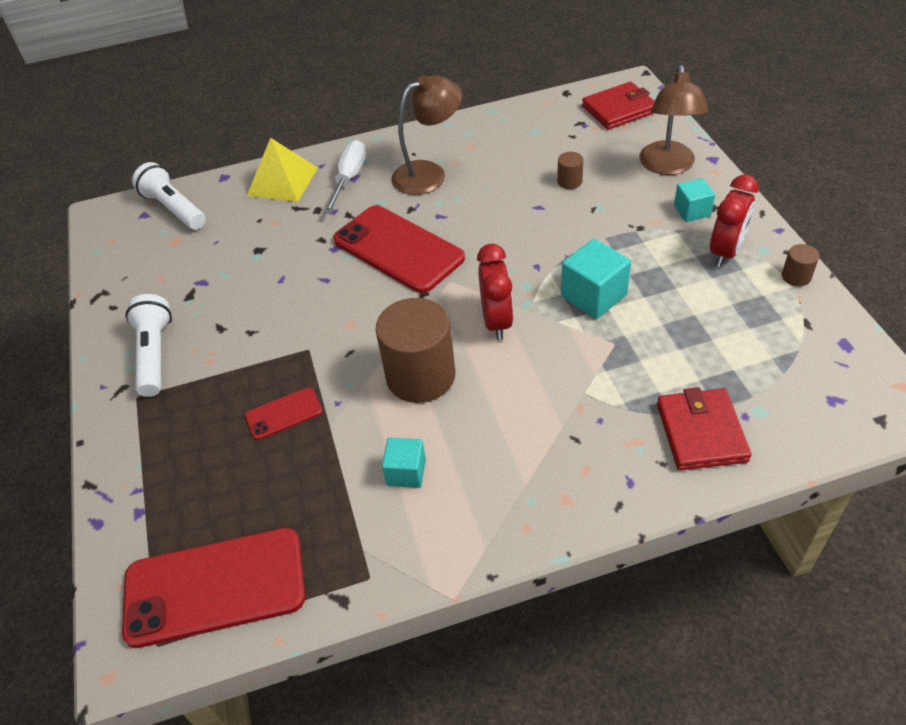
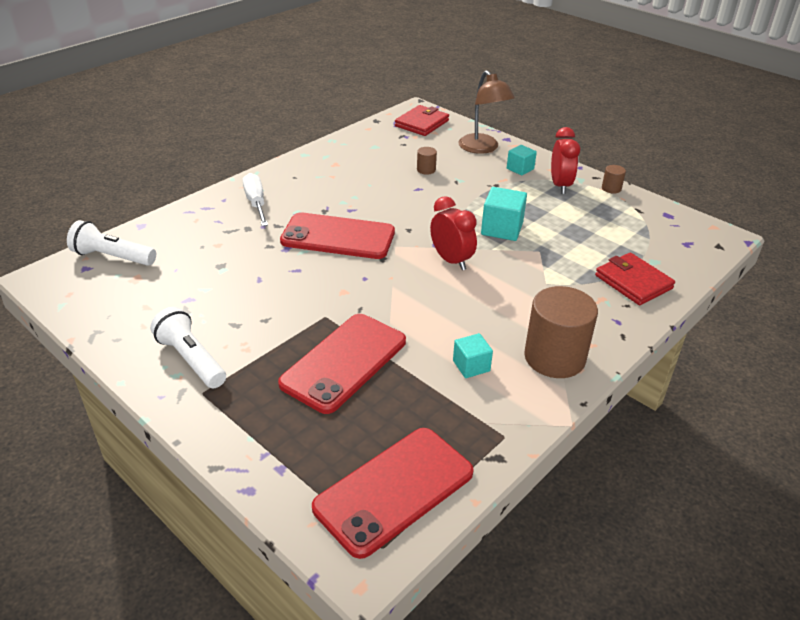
camera: 35 degrees left, 10 degrees down
(282, 181) = (199, 217): yellow pyramid -> none
(284, 414) = (344, 362): red phone -> red phone, size x2.10
(420, 376) = (427, 307): brown cylinder -> brown cylinder (554, 357)
(429, 174) = (318, 186): brown lamp -> none

